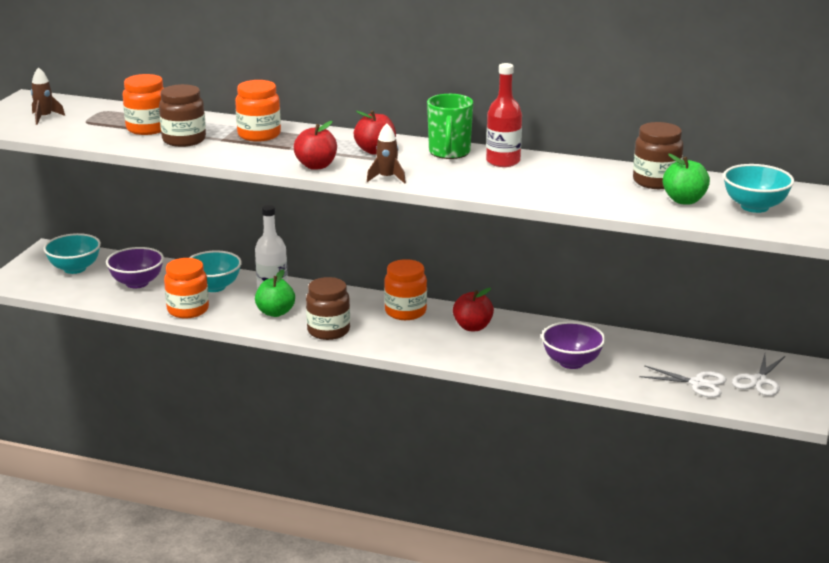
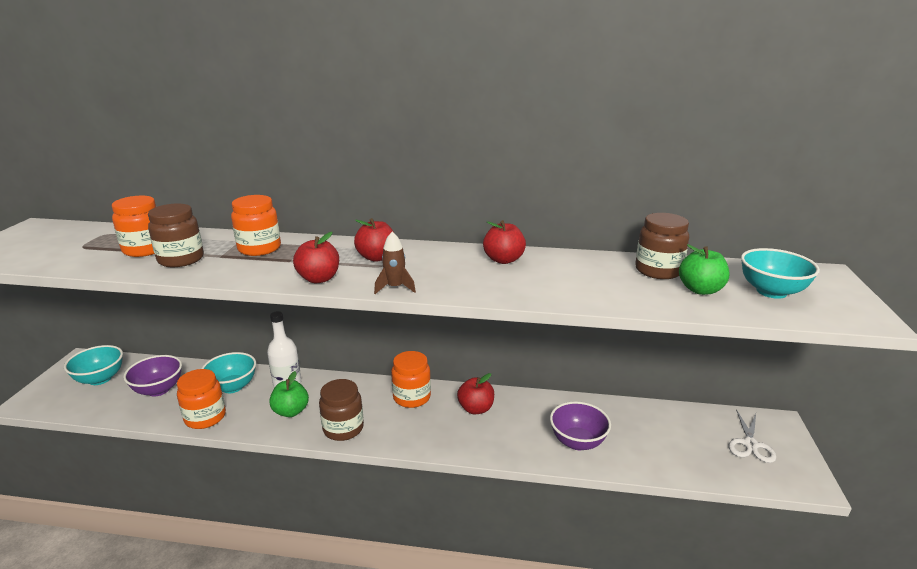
camera: 10 degrees left, 0 degrees up
(44, 117) = (40, 245): brown rocket -> none
(449, 152) = (449, 254): green mug -> none
(503, 161) = (503, 260): red bottle -> red apple
(697, 383) = (700, 455): white scissors -> none

